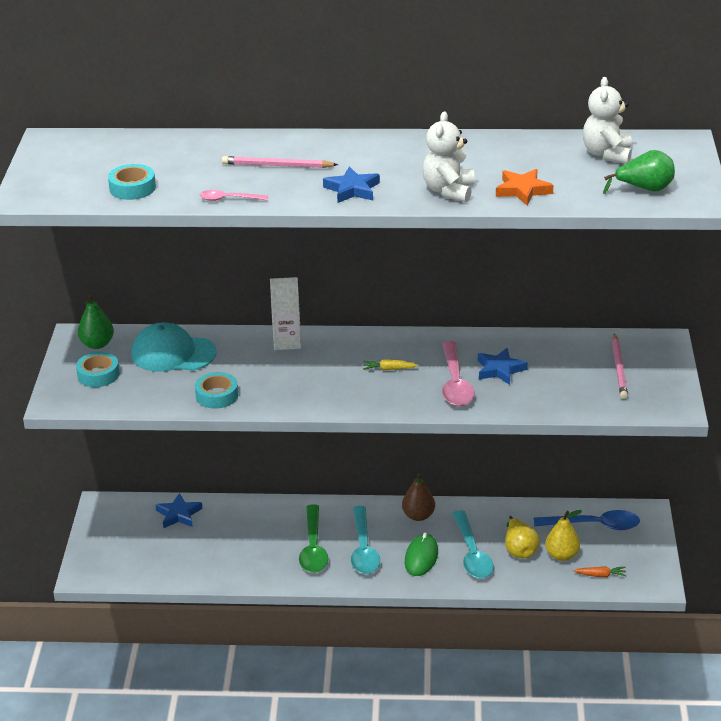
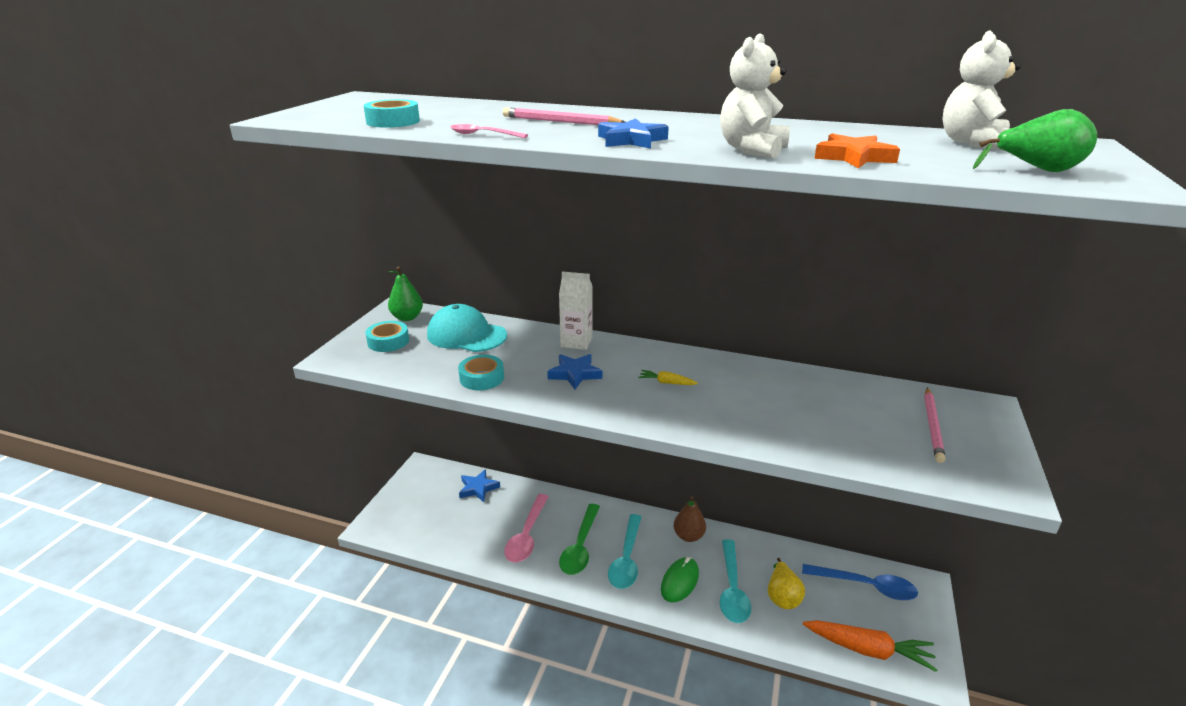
camera: 15 degrees right, 5 degrees down
(455, 383) = (734, 409): pink spoon -> pink spoon (527, 535)
(500, 369) = (788, 403): blue star -> blue star (575, 374)
(561, 555) = (827, 614): yellow pear -> none
(601, 575) = (869, 650): orange carrot -> orange carrot, size x2.17

